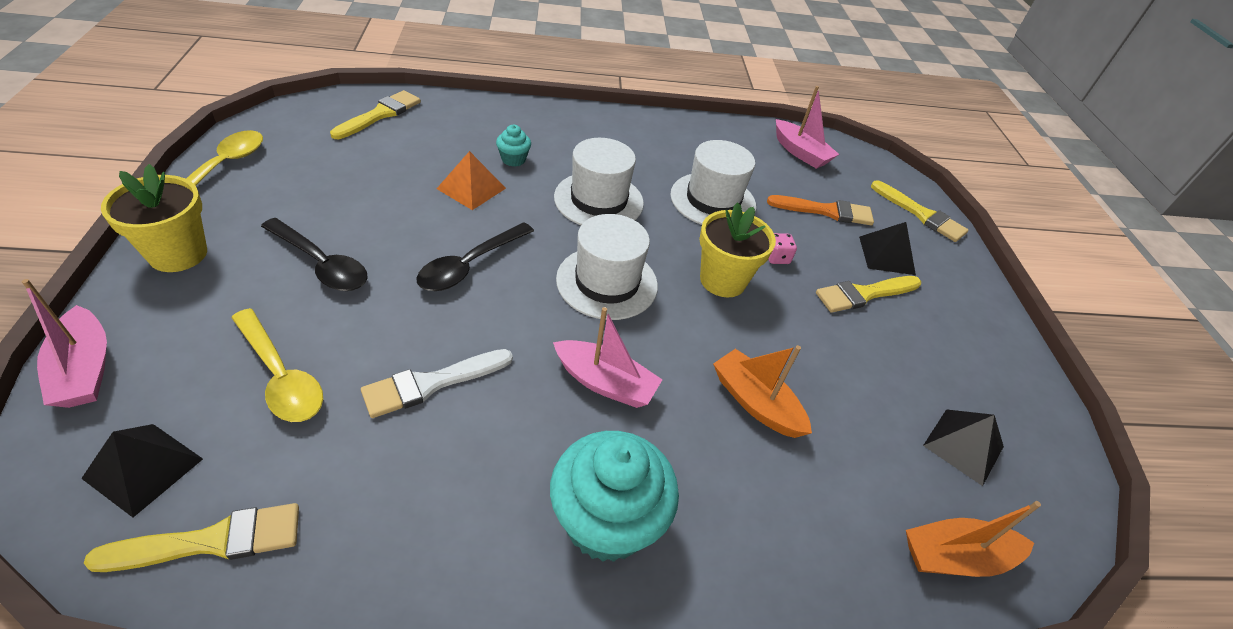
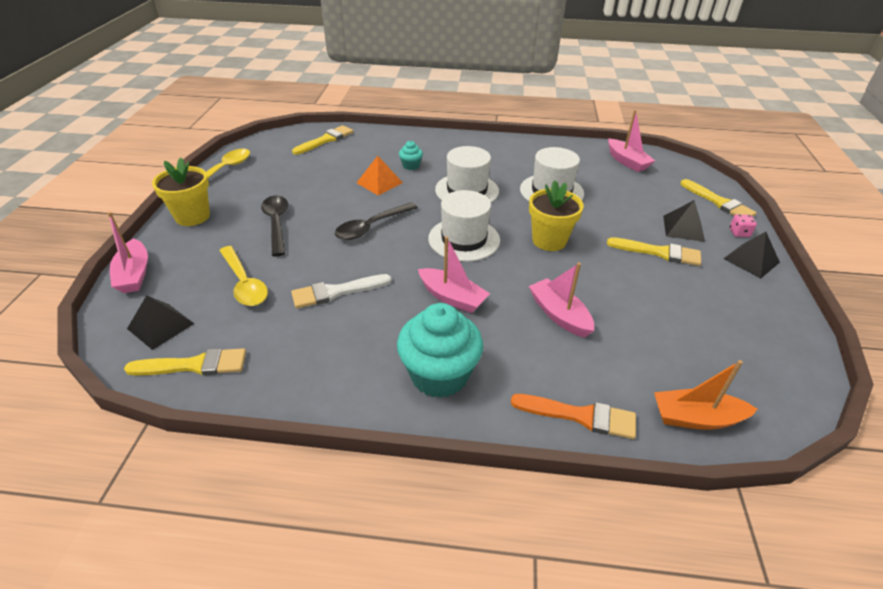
camera: 15 degrees right, 5 degrees down
(321, 264) = (276, 224): black spoon -> black spoon turned 150 degrees counterclockwise
(755, 402) = (559, 315): orange boat -> pink boat
(776, 257) = (594, 228): pink dice -> pink dice (739, 233)
(826, 211) = (639, 199): orange brush -> orange brush (580, 416)
(864, 294) = (659, 252): yellow brush -> yellow brush turned 150 degrees counterclockwise
(963, 446) = (719, 351): black pyramid -> black pyramid (751, 260)

